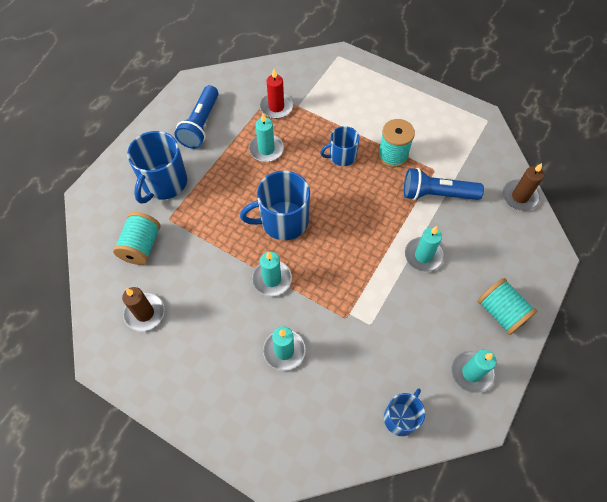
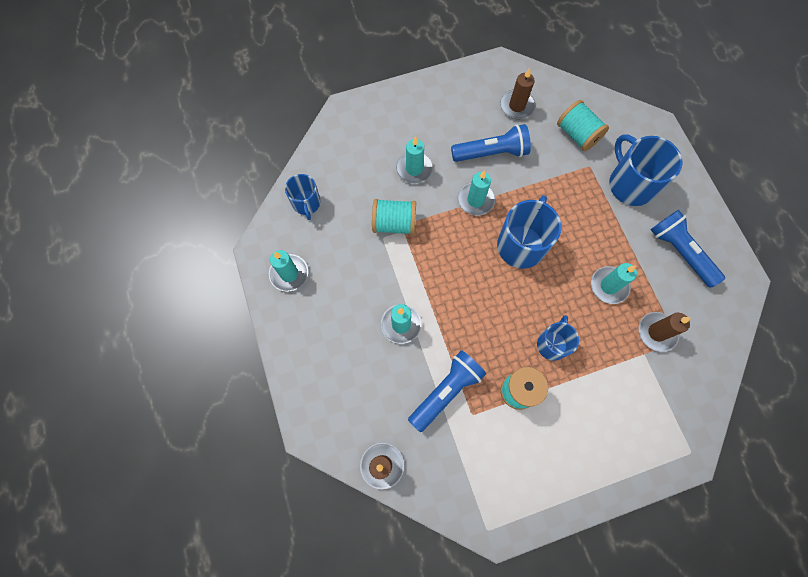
camera: 130 degrees right, 10 degrees up
(214, 299) = (491, 153): none -> blue flashlight
(276, 107) = (657, 332): red candle -> brown candle
(501, 312) = (307, 338): turquoise spool -> turquoise spool (394, 223)

